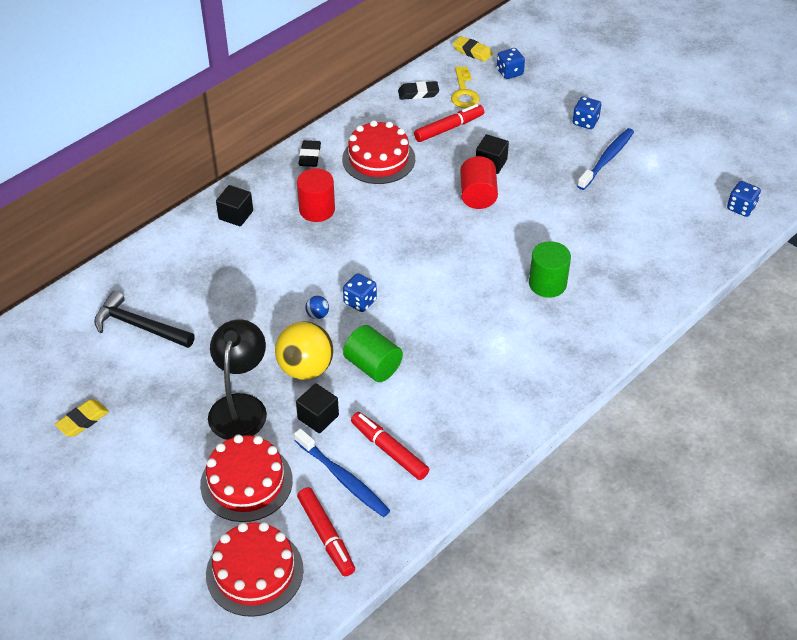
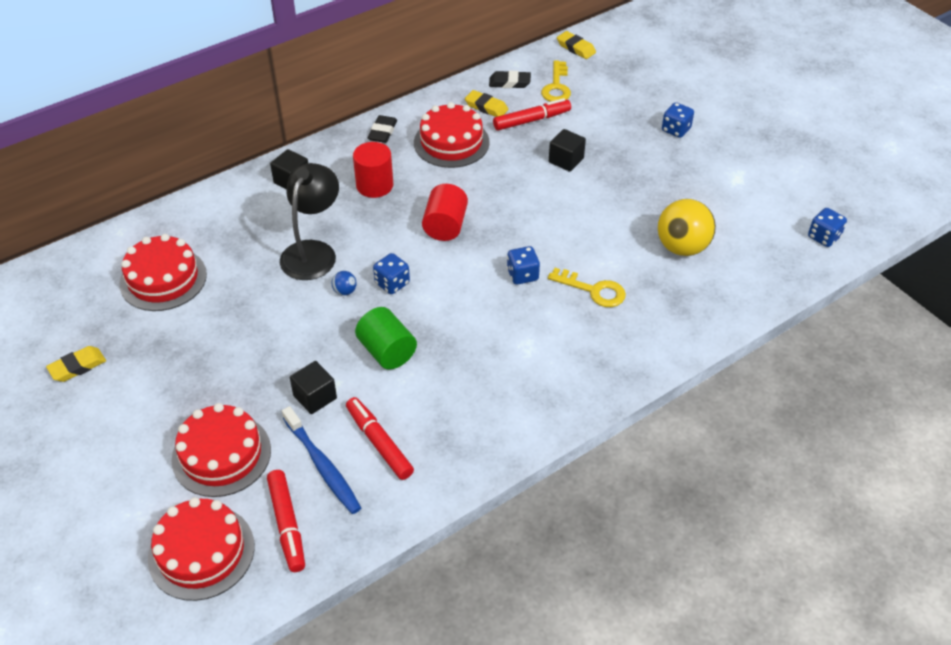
camera: 10 degrees right, 0 degrees up
(139, 326) = (163, 279): black hammer -> red cake
(240, 406) = (239, 374): black lamp -> black lamp (313, 251)
(305, 368) = (317, 345): yellow ball -> yellow ball (682, 247)
(402, 120) = (486, 107): none -> yellow eraser
(478, 195) = (544, 191): red cylinder -> red cylinder (445, 226)
(509, 72) = (609, 72): blue dice -> blue dice (522, 275)
(547, 284) = (593, 290): green cylinder -> yellow key
(606, 159) = (689, 170): blue toothbrush -> none

